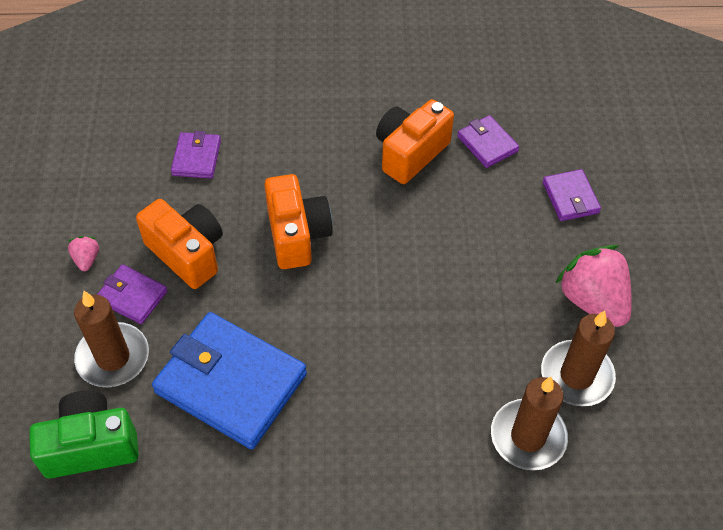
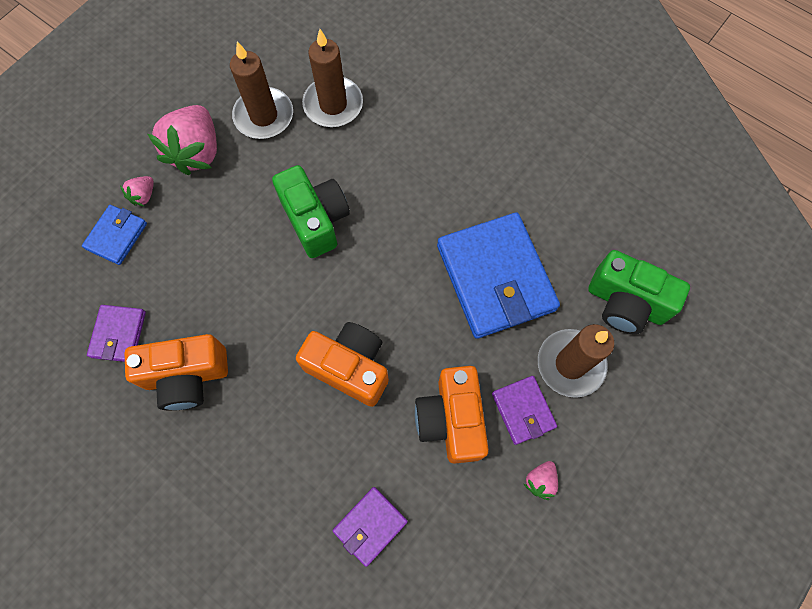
camera: 140 degrees left, 15 degrees up
(297, 235) = (349, 367): orange camera -> orange camera turned 90 degrees clockwise
(432, 319) = (316, 220): none -> green camera
(570, 197) = (116, 236): purple wallet -> blue wallet
(588, 238) = (144, 196): none -> pink strawberry

